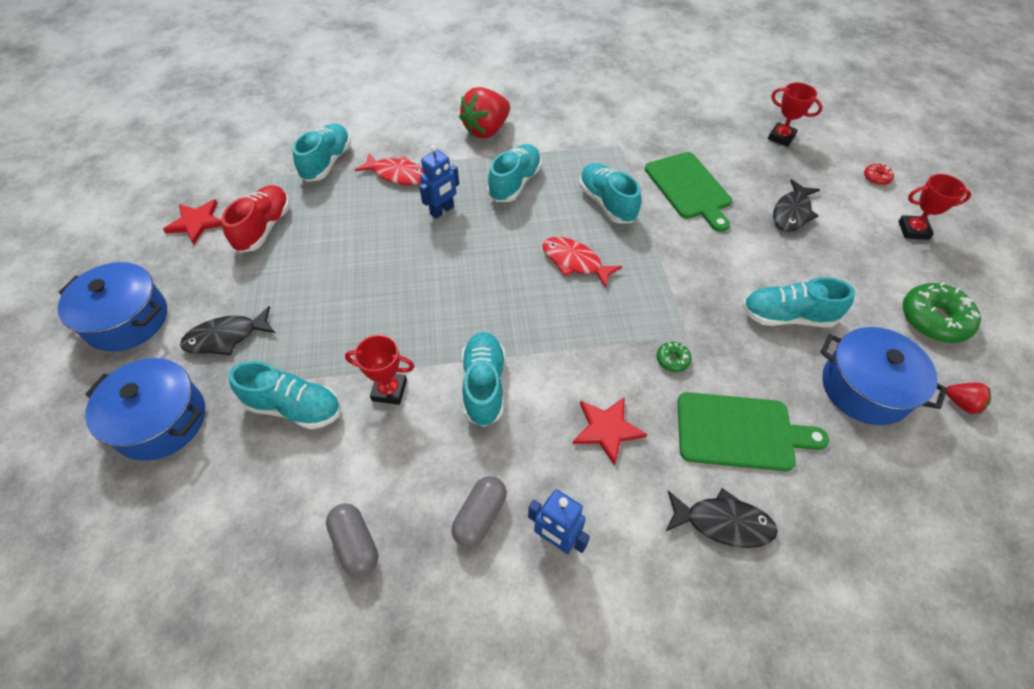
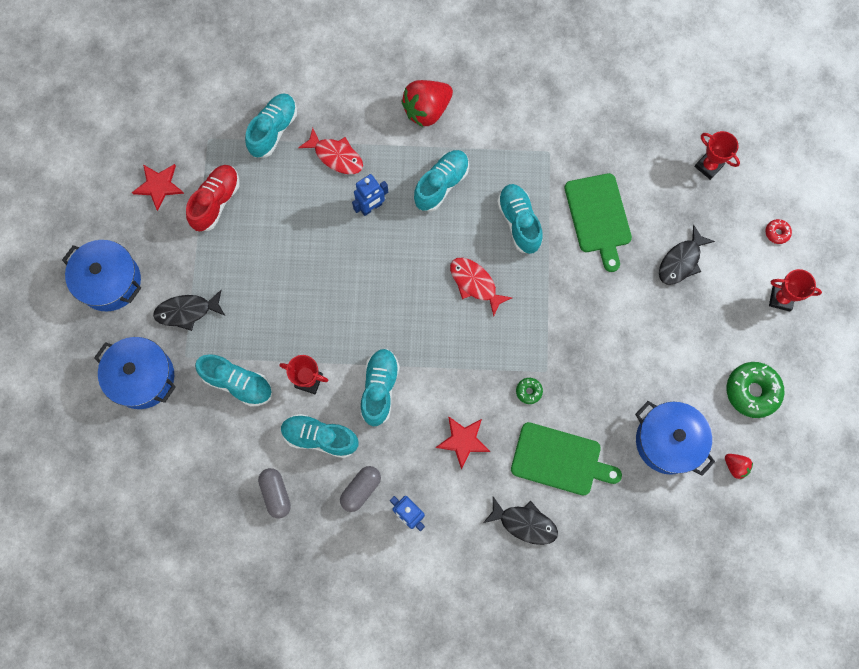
camera: 10 degrees right, 20 degrees up
(787, 316) = (633, 368): turquoise shoe -> turquoise shoe (320, 437)

